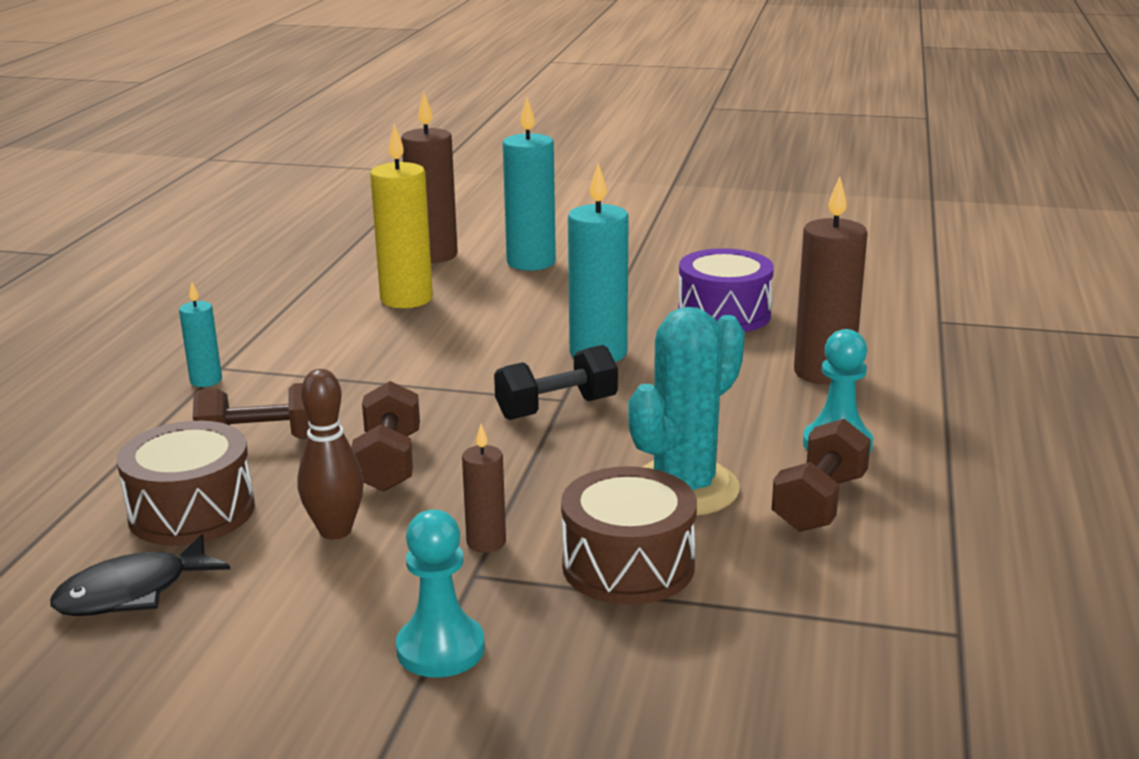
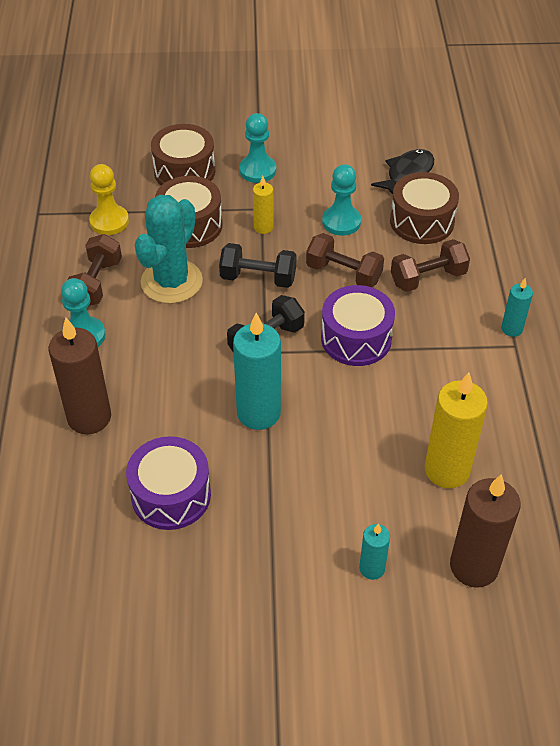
camera: 165 degrees right, 25 degrees up
(335, 531) = (341, 222): brown bowling pin -> turquoise pawn
(389, 462) = (343, 273): brown dumbbell -> brown dumbbell turned 45 degrees counterclockwise
(426, 396) = (356, 338): none -> purple drum
(486, 542) = (263, 227): brown candle -> yellow candle
(531, 262) = (372, 568): turquoise candle -> turquoise candle, size x0.53
(533, 474) = (258, 278): none -> black dumbbell
(610, 673) = (184, 171): none -> brown drum
(795, 595) = (109, 221): none -> yellow pawn

